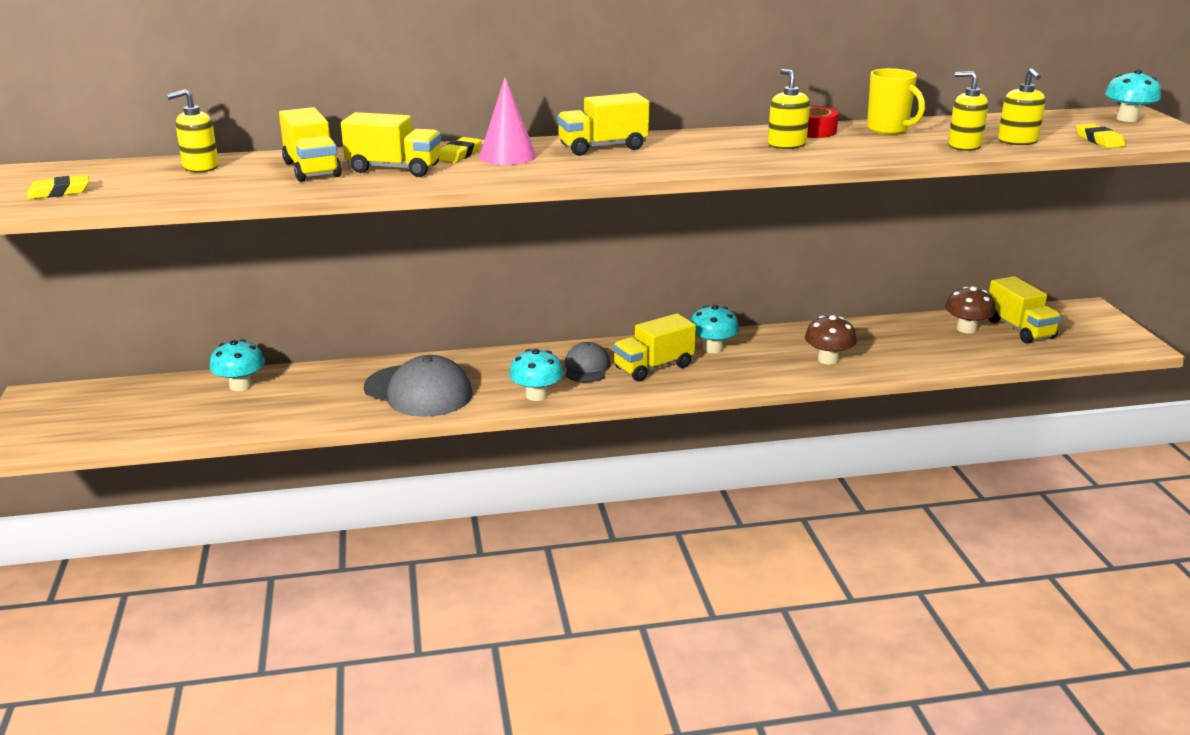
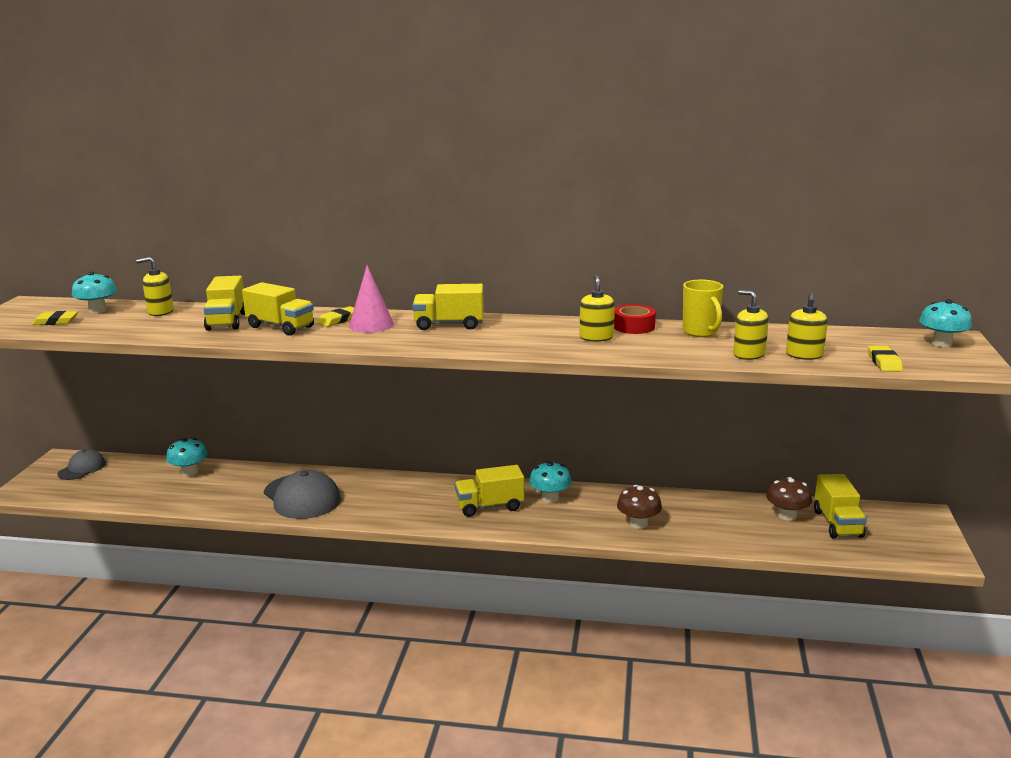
camera: 20 degrees right, 5 degrees down
(536, 395) = (382, 515): turquoise mushroom -> turquoise mushroom (98, 310)
(586, 367) = (438, 498): grey cap -> grey cap (82, 468)

